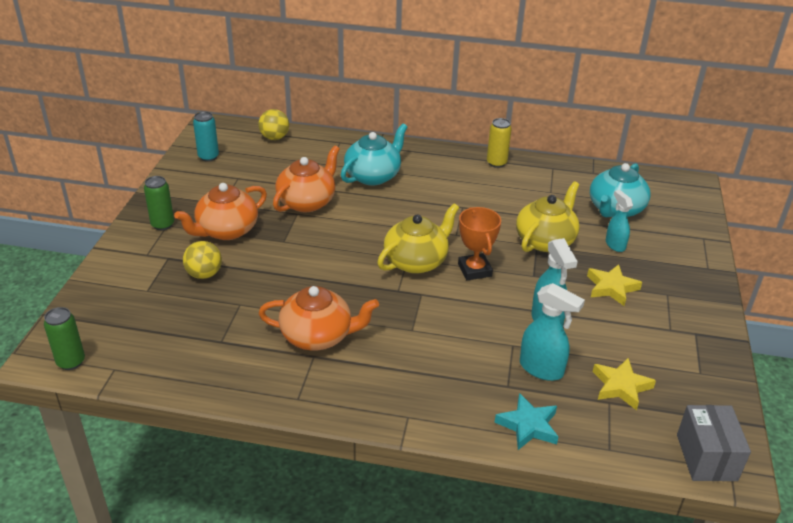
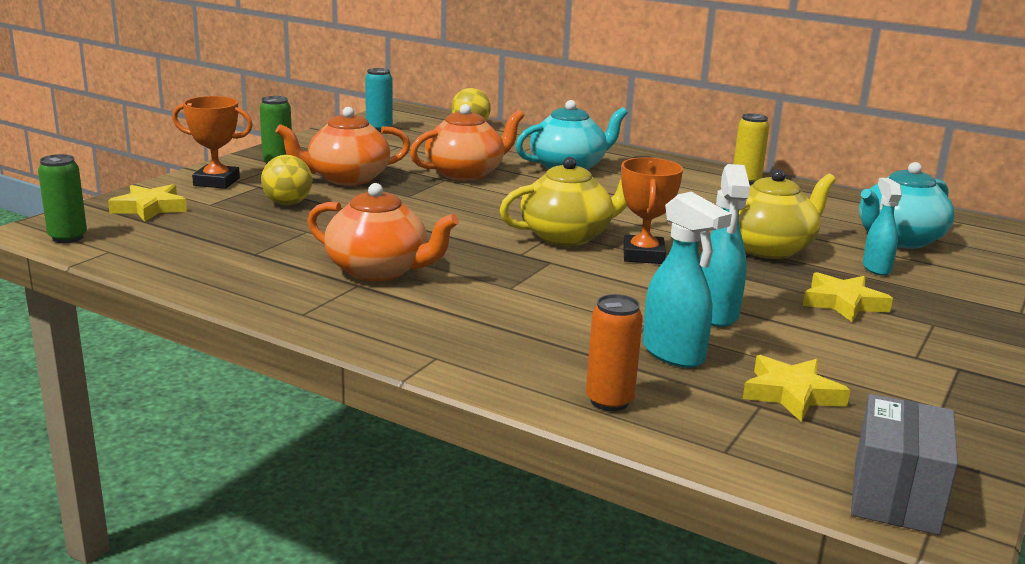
camera: 20 degrees right, 15 degrees down
(105, 308) = (149, 208): none -> yellow star
(132, 261) = (216, 182): none -> orange trophy
(528, 426) = (609, 401): turquoise star -> orange can

